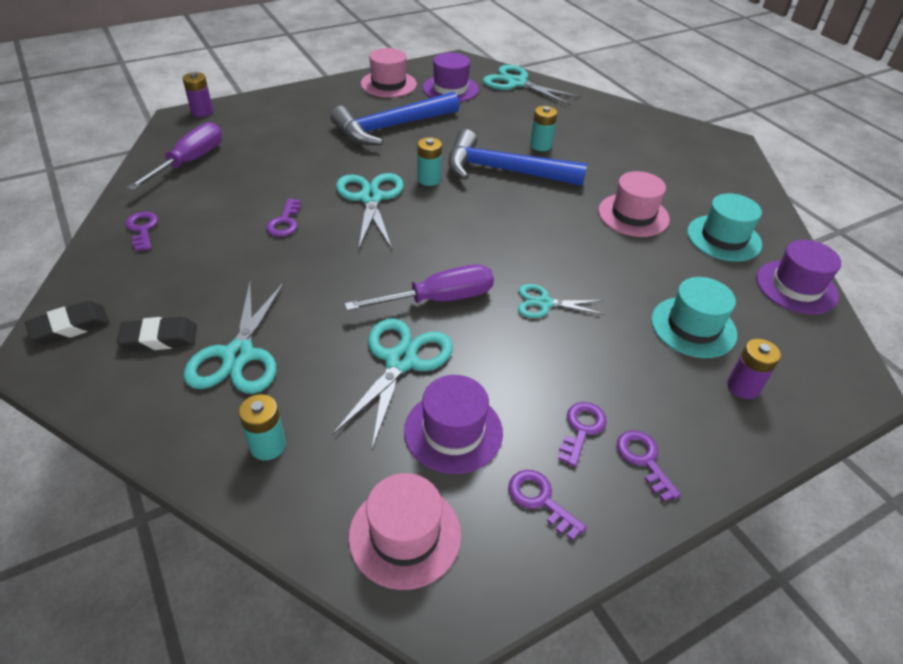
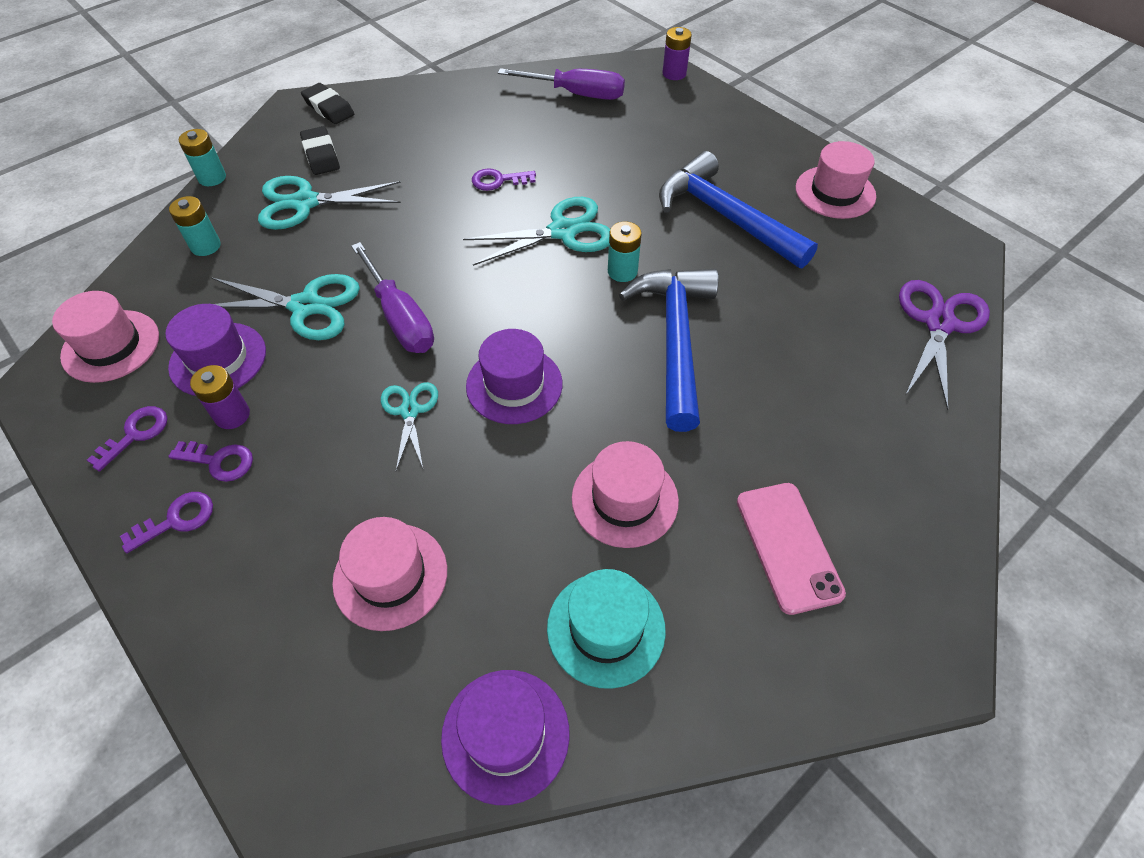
camera: 80 degrees right, 10 degrees up
(142, 229) = (460, 102): purple key -> none
(450, 89) = (866, 253): purple hat -> purple hat (514, 385)
(516, 83) = (939, 323): turquoise scissors -> purple scissors
(540, 145) = (763, 373): turquoise battery -> turquoise battery (212, 178)
(667, 166) = (788, 546): none -> pink phone
(693, 327) = (390, 576): turquoise hat -> pink hat
(743, 387) = (285, 632): purple battery -> purple battery (232, 415)

